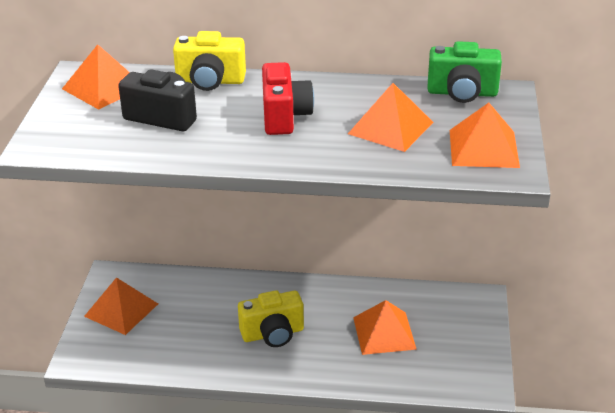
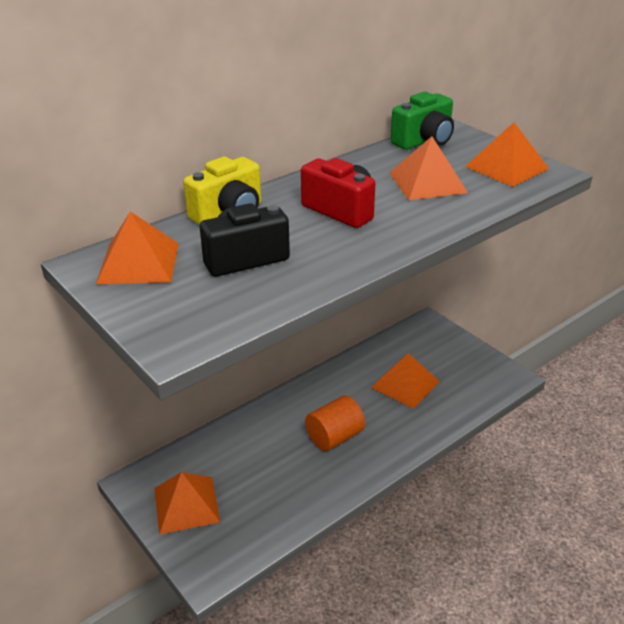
camera: 45 degrees left, 0 degrees up
(273, 334) = (334, 437): yellow camera -> orange cylinder

